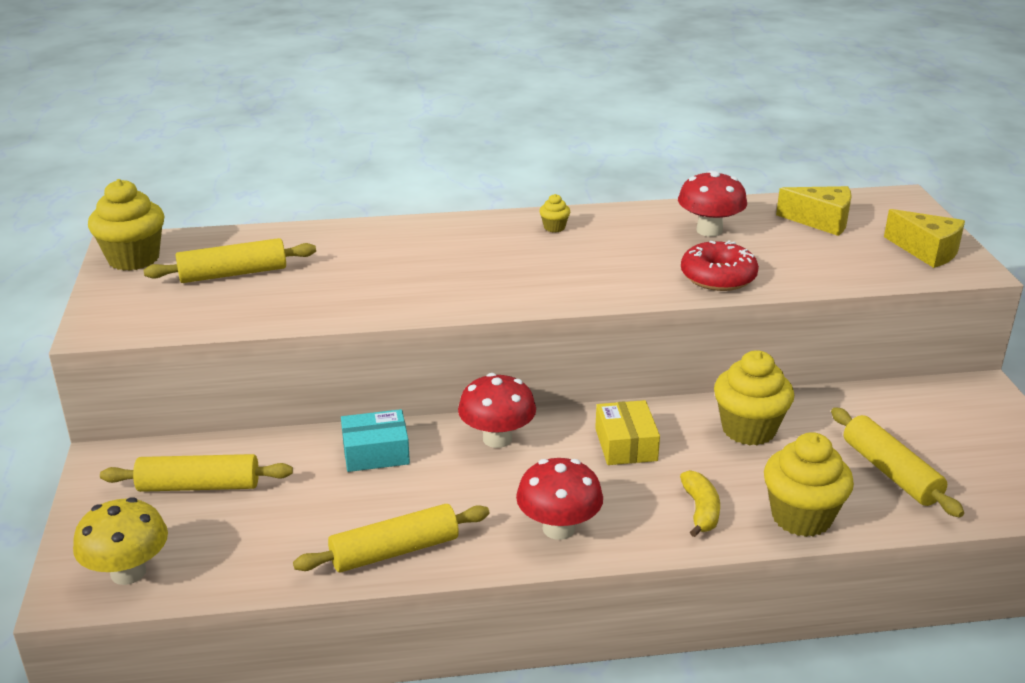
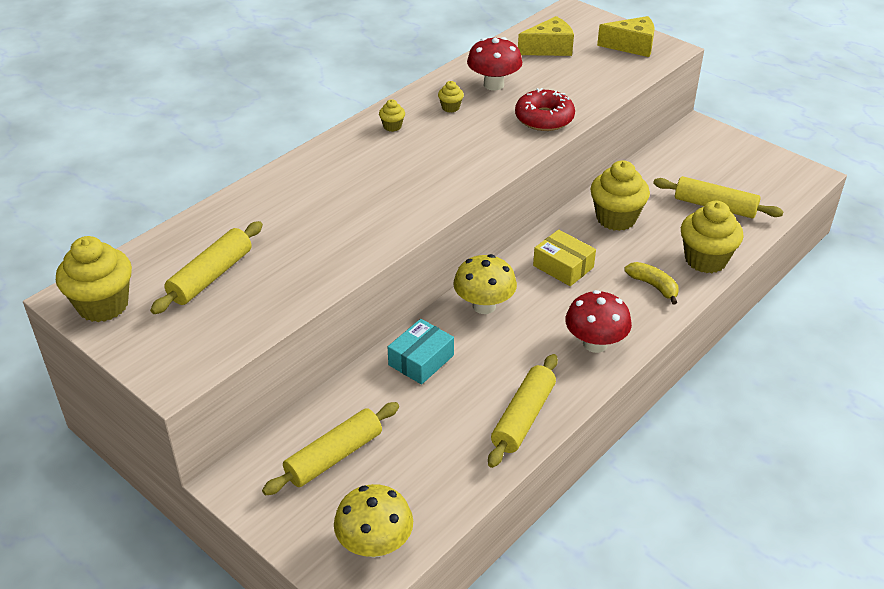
camera: 40 degrees left, 10 degrees up
(497, 439) = (484, 306): red mushroom -> yellow mushroom
(634, 233) = (450, 107): none -> yellow cupcake

